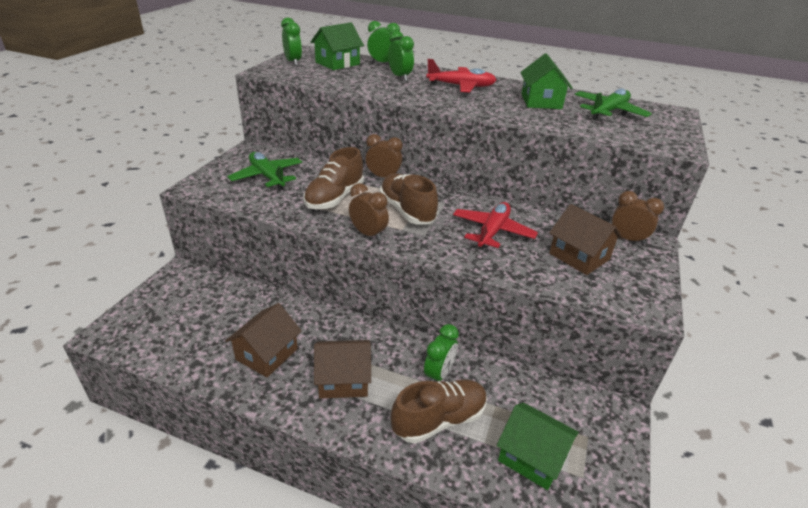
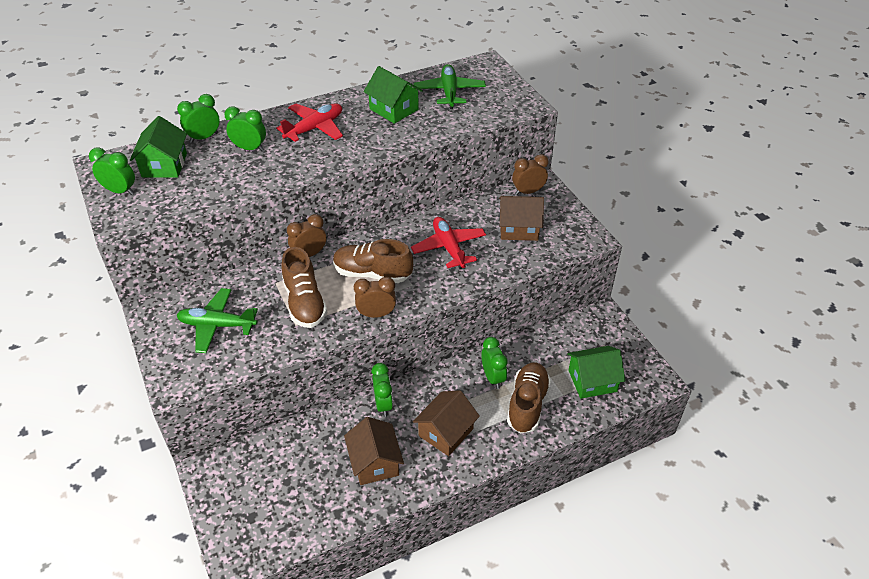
camera: 45 degrees left, 10 degrees up
(331, 323) = (383, 404): none -> green clock

